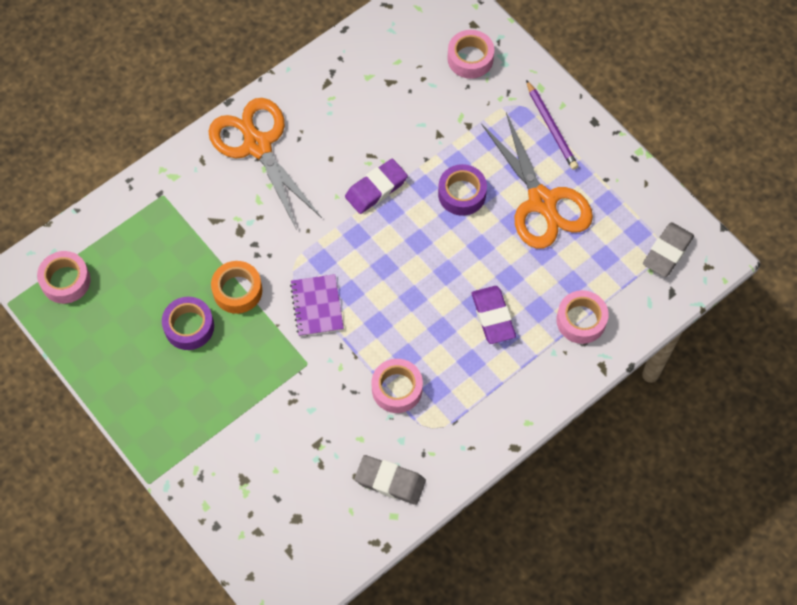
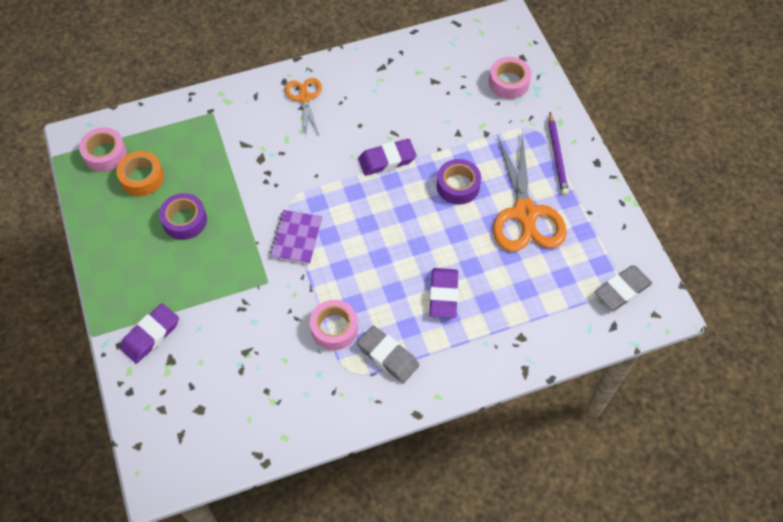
camera: 20 degrees right, 5 degrees down
(211, 461) = (151, 335): none -> purple eraser
(237, 290) = (237, 204): orange tape -> orange tape (142, 178)
(257, 145) = (305, 98): orange scissors -> orange scissors, size x0.55
(390, 481) = (294, 406): grey eraser -> grey eraser (388, 356)
(581, 320) = (521, 323): pink tape -> none

